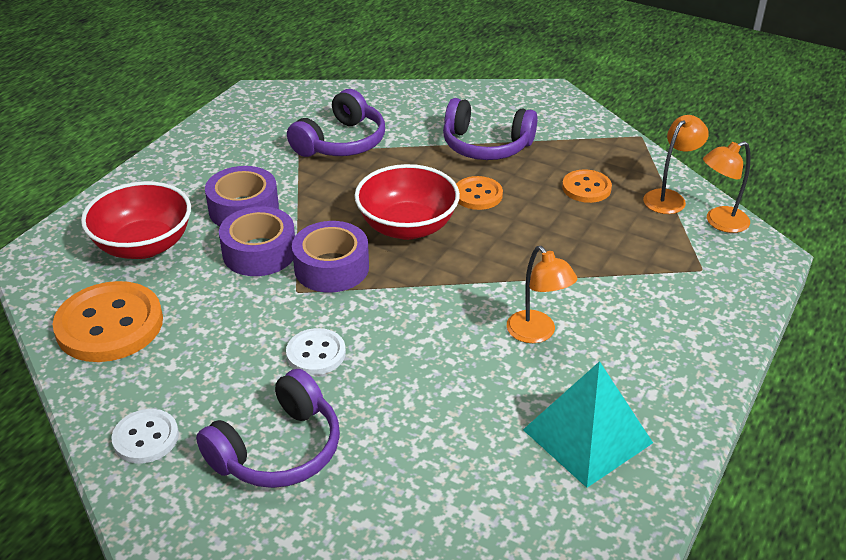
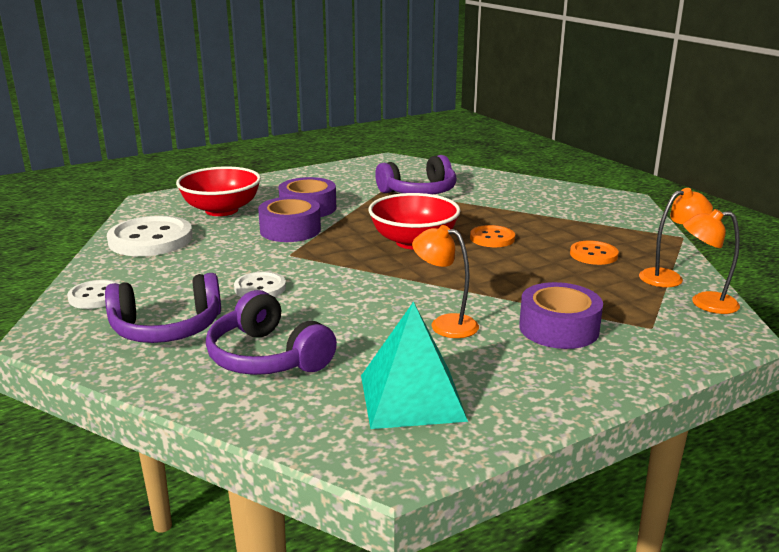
camera: 30 degrees right, 15 degrees down
(109, 325) = (151, 239): orange button -> white button
(331, 268) = (330, 249): purple tape -> purple tape (558, 328)
(486, 146) = (532, 215): purple headphones -> purple headphones (267, 357)
(537, 333) = (445, 324): orange lamp -> orange lamp turned 120 degrees clockwise

